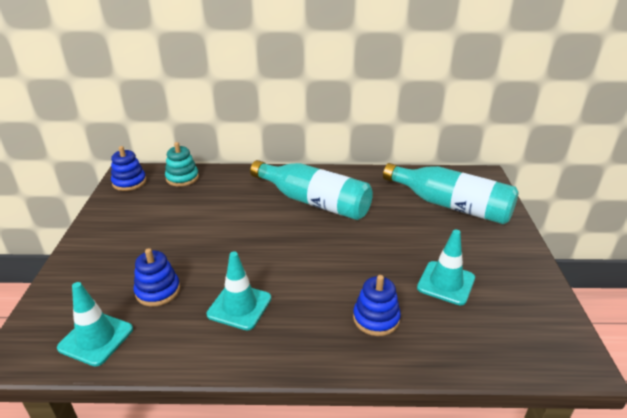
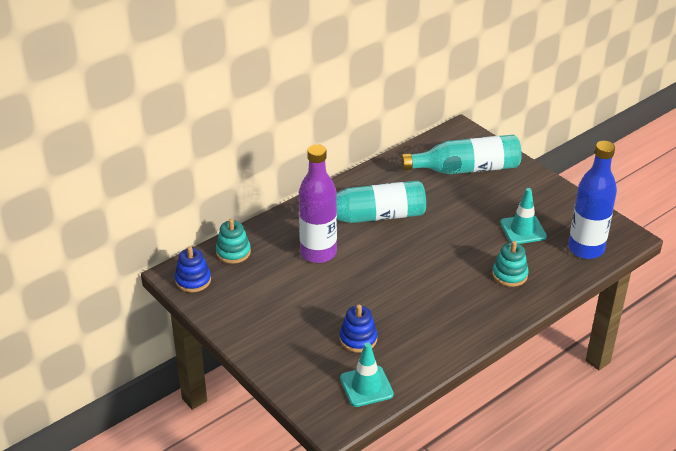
camera: 40 degrees left, 5 degrees up
(236, 207) = (318, 253): none -> purple bottle
(239, 306) = (424, 316): turquoise traffic cone -> none
(376, 318) = (509, 275): blue stacking toy -> turquoise stacking toy
(501, 342) = (586, 249): none -> blue bottle

